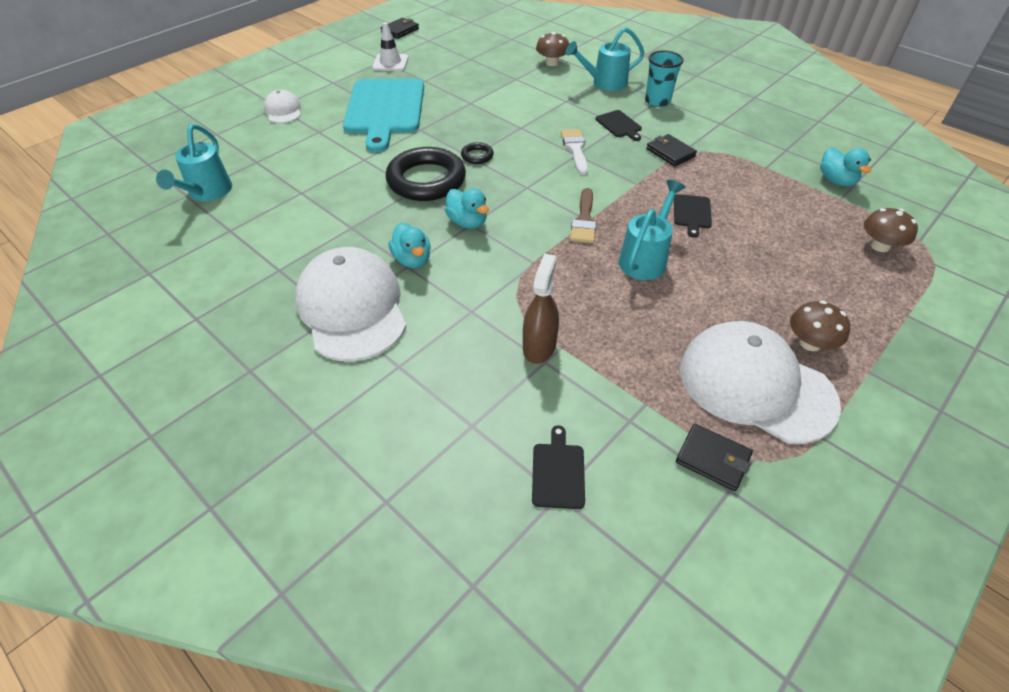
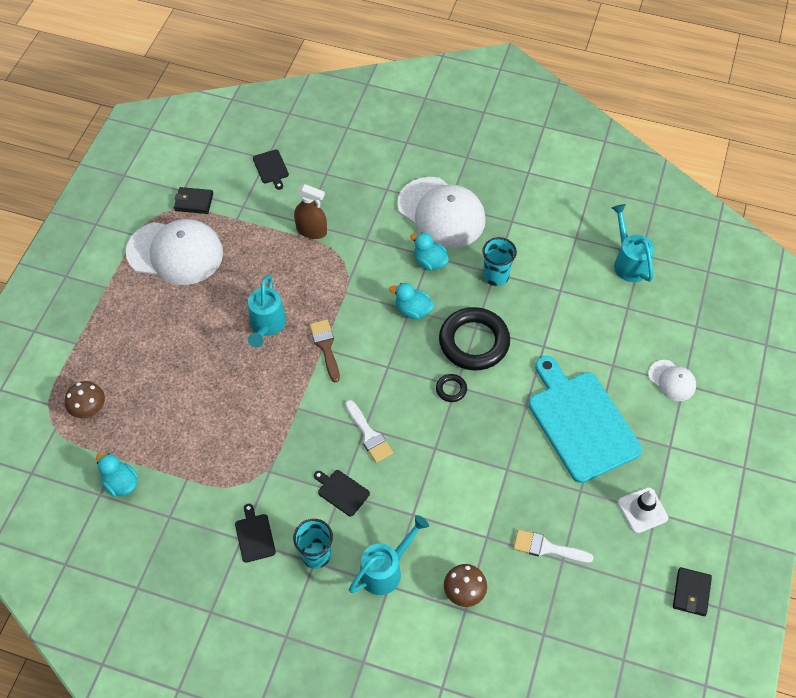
camera: 155 degrees right, 10 degrees up
(352, 223) = (496, 276): none -> turquoise cup
(476, 65) = (547, 548): none -> white brush
(539, 346) = (311, 230): brown spray bottle -> brown spray bottle turned 60 degrees counterclockwise
(670, 153) = (279, 465): black wallet -> none
(692, 213) = (242, 388): black cutting board -> black cutting board (254, 536)
(810, 343) = (143, 295): brown mushroom -> none

